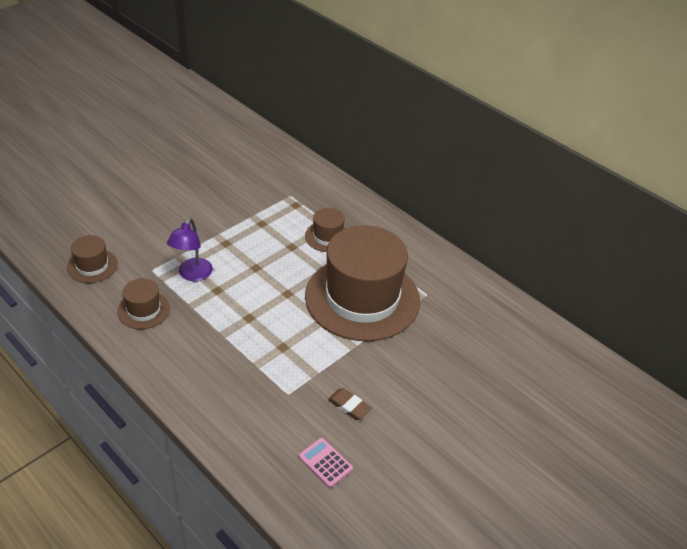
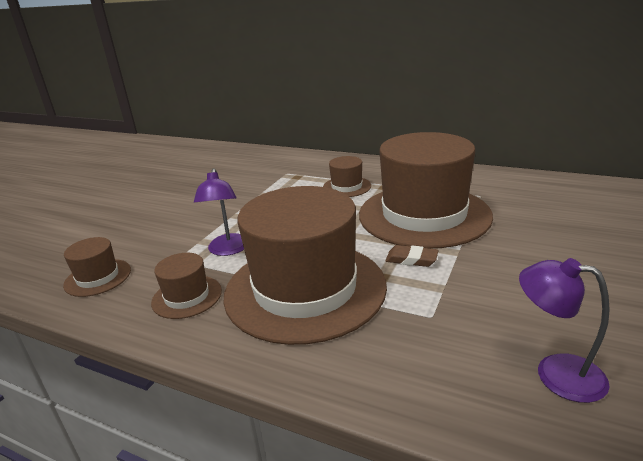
camera: 15 degrees left, 15 degrees down
(224, 336) = (305, 289): none -> brown hat
(325, 463) = (556, 373): pink calculator -> purple lamp
(349, 406) = (513, 303): brown eraser -> brown eraser (411, 259)

